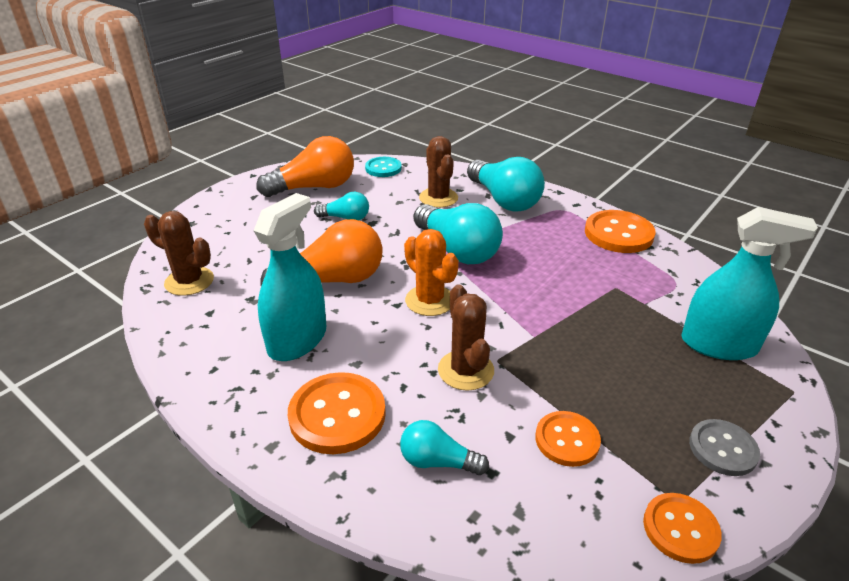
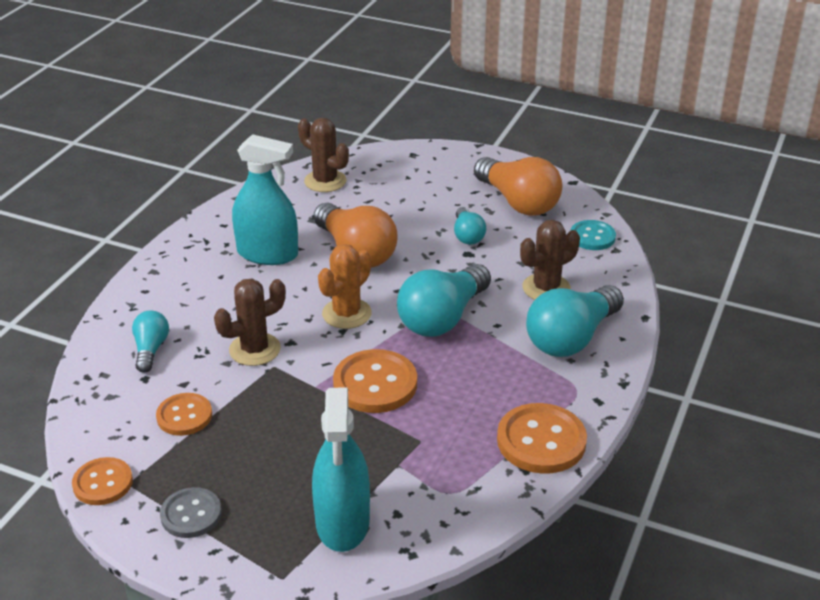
camera: 75 degrees right, 0 degrees up
(189, 281) = (325, 181): brown cactus -> brown cactus turned 60 degrees counterclockwise
(337, 415) = (188, 293): orange button -> orange button (375, 384)

